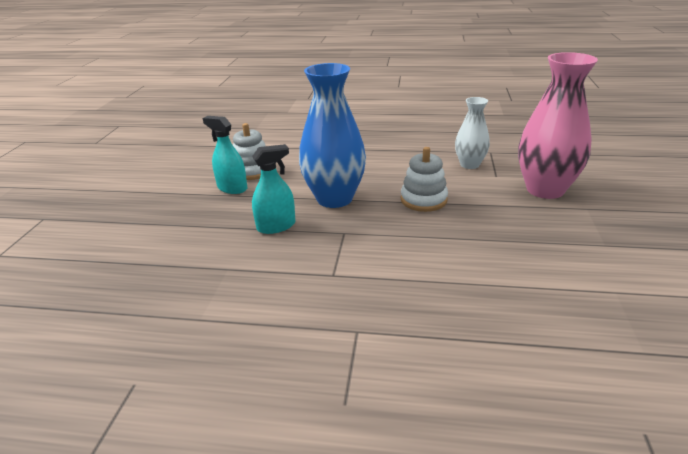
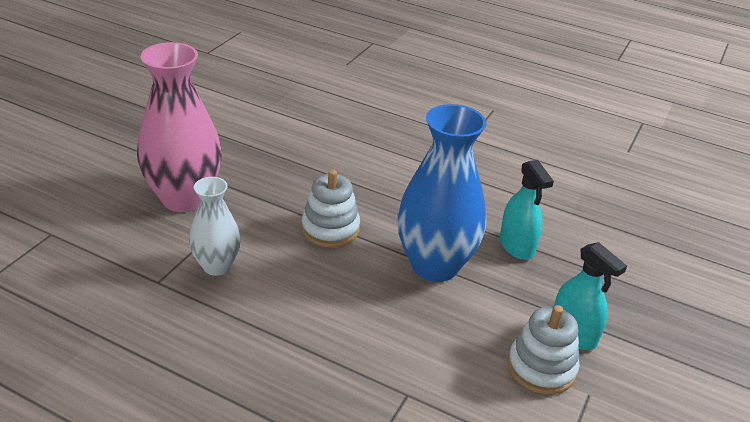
camera: 165 degrees left, 5 degrees up
(276, 226) = (516, 246): turquoise spray bottle -> turquoise spray bottle turned 105 degrees counterclockwise

